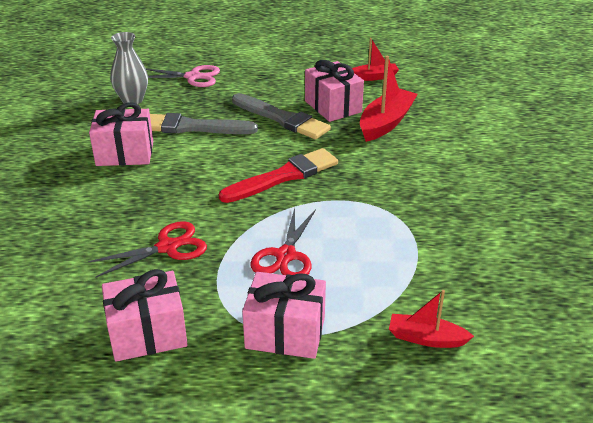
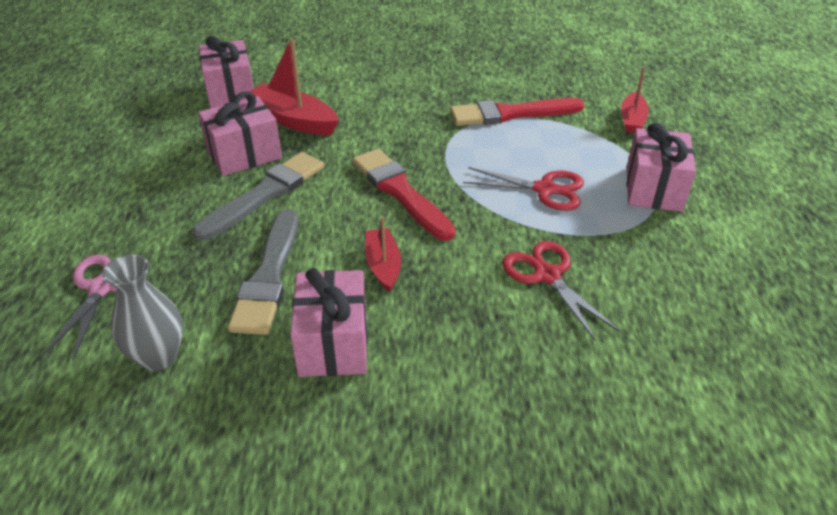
camera: 90 degrees left, 5 degrees up
(147, 334) = (689, 277): pink gift -> pink gift (230, 92)
(373, 77) = (178, 123): red boat -> red boat (383, 265)
(420, 243) = (511, 114): none -> red brush

